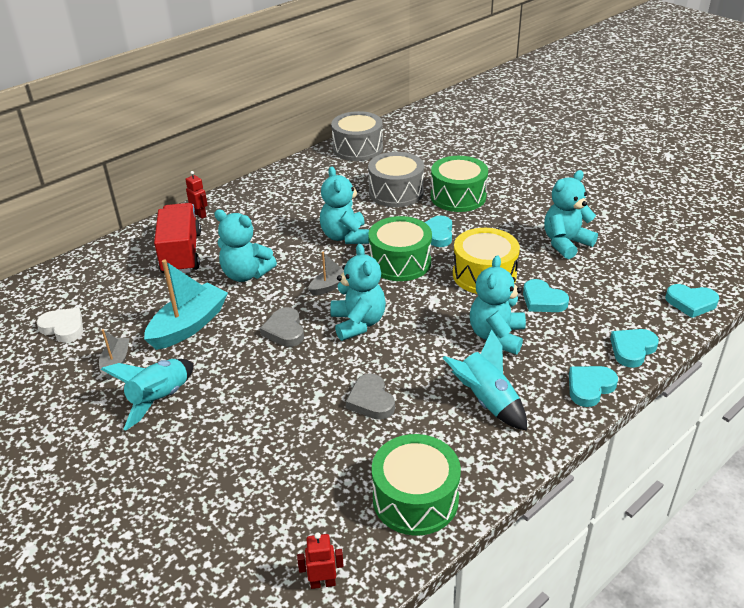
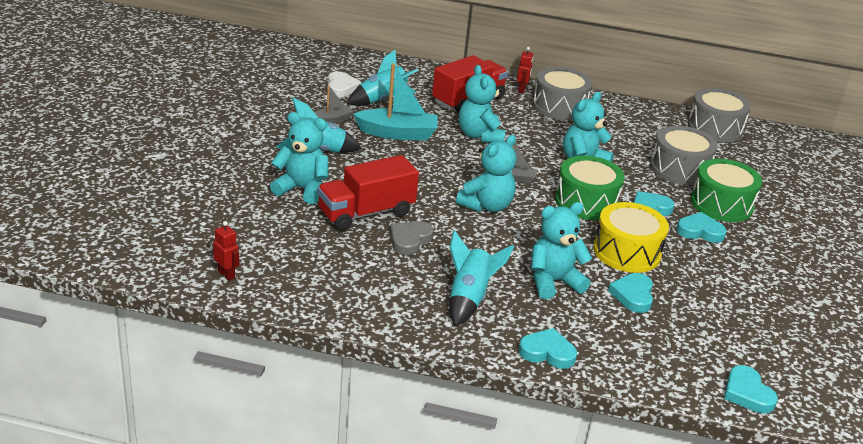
camera: 50 degrees right, 5 degrees down
(120, 309) = (382, 100): none -> turquoise rocket
(249, 207) = (559, 107): none -> grey drum
(284, 330) = (439, 175): grey heart -> none
(302, 412) = (366, 213): none -> red truck
(415, 499) = (333, 292): green drum -> none
(565, 243) = (736, 288): turquoise teddy bear -> turquoise teddy bear (302, 189)
(632, 349) = (628, 367): turquoise heart -> turquoise heart (700, 231)

